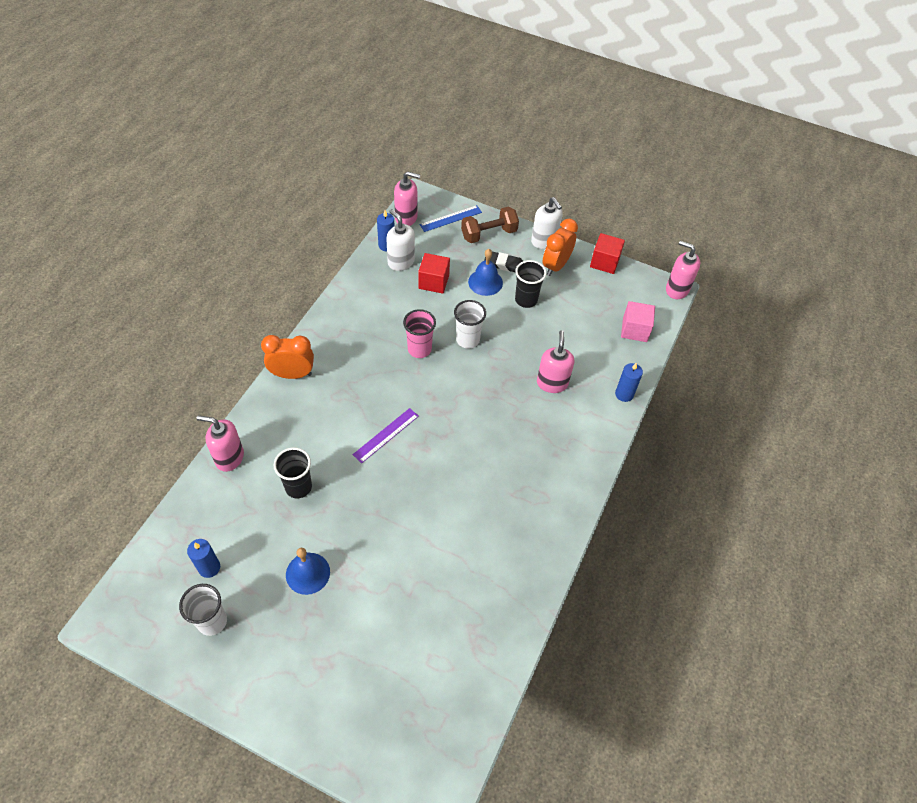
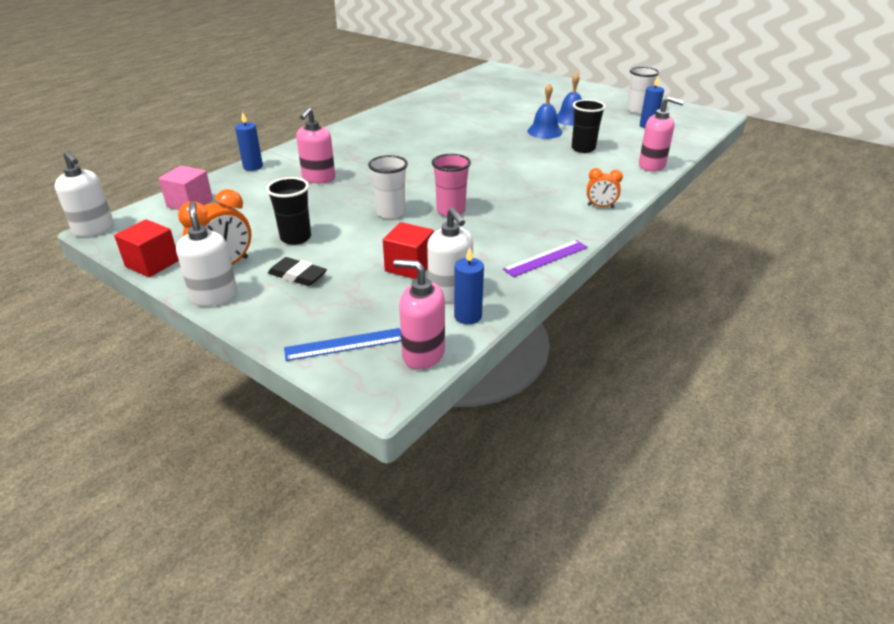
camera: 165 degrees left, 20 degrees down
(292, 374) = (600, 206): orange clock -> orange clock, size x0.60
(386, 435) = (501, 165): purple ruler -> purple ruler (546, 258)
(485, 282) = (337, 259): blue bell -> blue bell (544, 131)
(489, 234) = (294, 315): brown dumbbell -> none
(677, 289) = (94, 229): pink soap dispenser -> white soap dispenser

